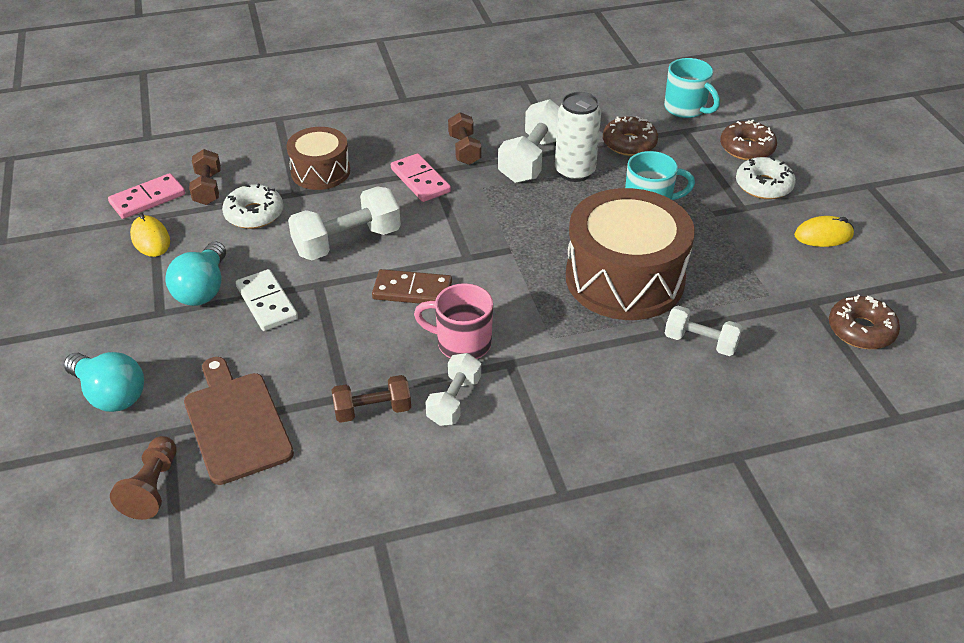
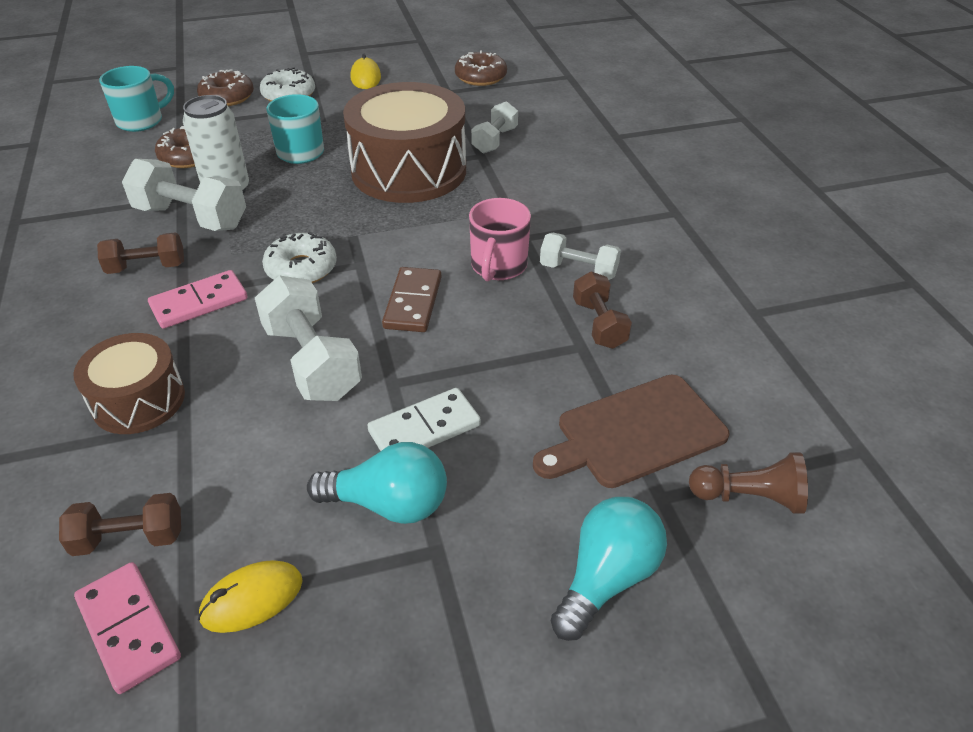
camera: 90 degrees left, 0 degrees up
(254, 214) = (222, 466): white donut -> white donut (301, 268)

